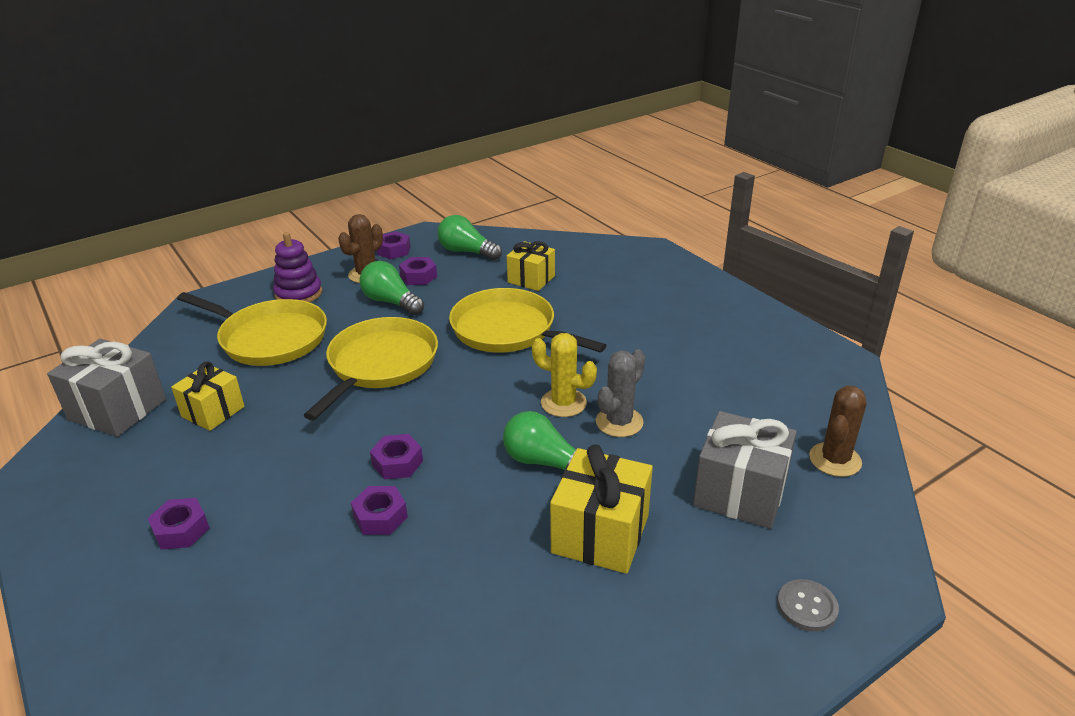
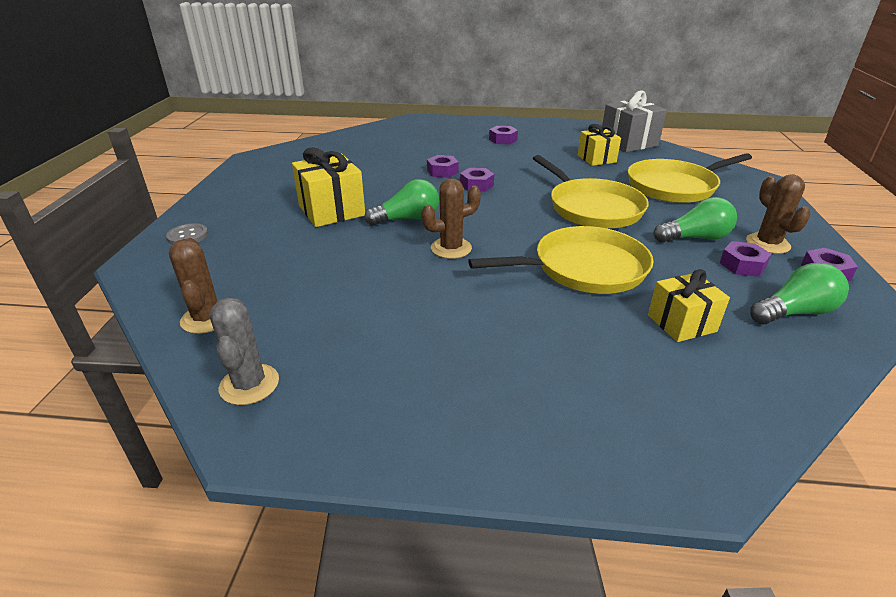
camera: 130 degrees right, 0 degrees up
(298, 294) = (746, 209): purple stacking toy -> none
(563, 403) = (451, 248): yellow cactus -> brown cactus
(619, 422) = (397, 258): grey cactus -> grey cactus (249, 384)
(740, 493) = (268, 262): grey gift -> none

